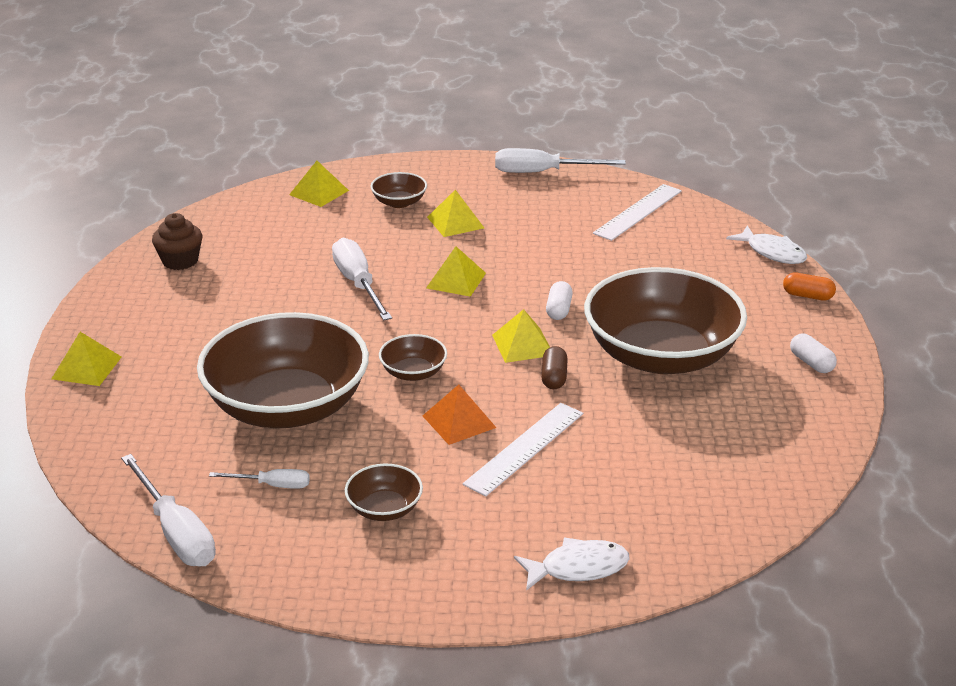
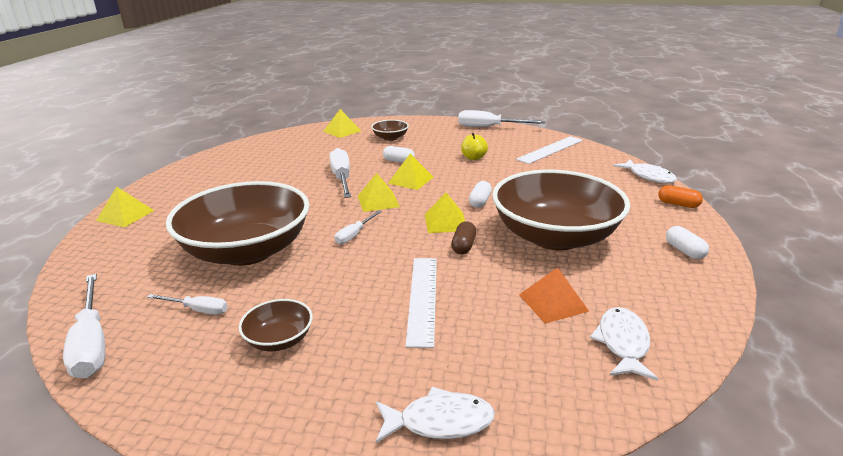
camera: 10 degrees right, 5 degrees down
(180, 261) = (233, 160): brown cupcake -> none
(413, 372) = (354, 235): brown bowl -> white screwdriver
(427, 248) = (398, 161): none -> white capsule
(455, 222) = (423, 149): yellow pyramid -> yellow pyramid (378, 201)
(459, 421) = (375, 272): orange pyramid -> orange pyramid (553, 302)
(525, 448) = (423, 298): white ruler -> white ruler turned 45 degrees counterclockwise
(533, 234) = (473, 158): none -> yellow apple
(744, 477) = (622, 343): none -> white fish

